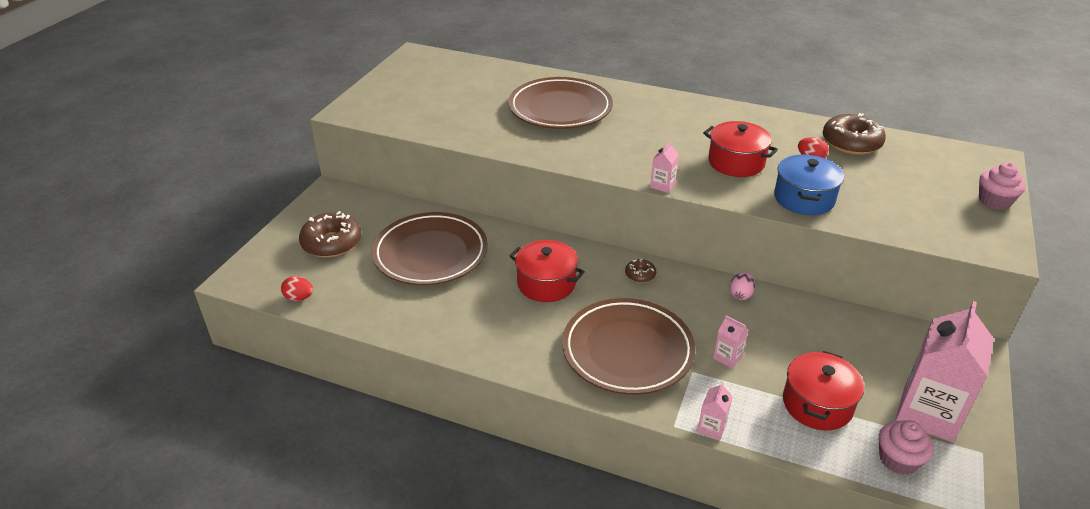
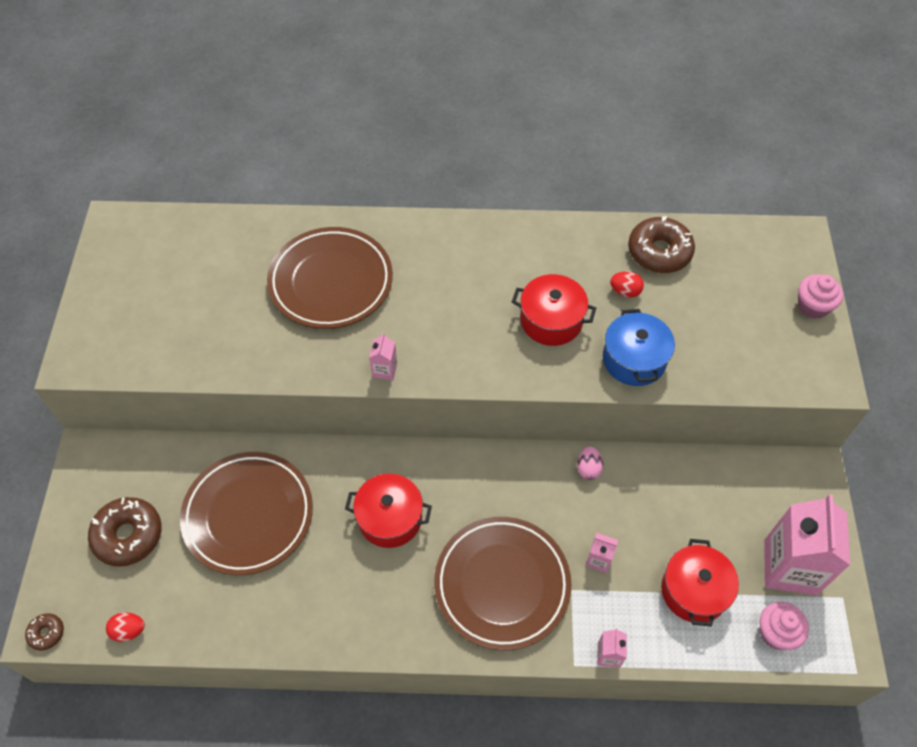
camera: 20 degrees left, 20 degrees up
(640, 275) = (482, 473): brown donut -> brown donut (46, 633)
(662, 185) = (486, 383): pink carton -> pink carton (384, 370)

